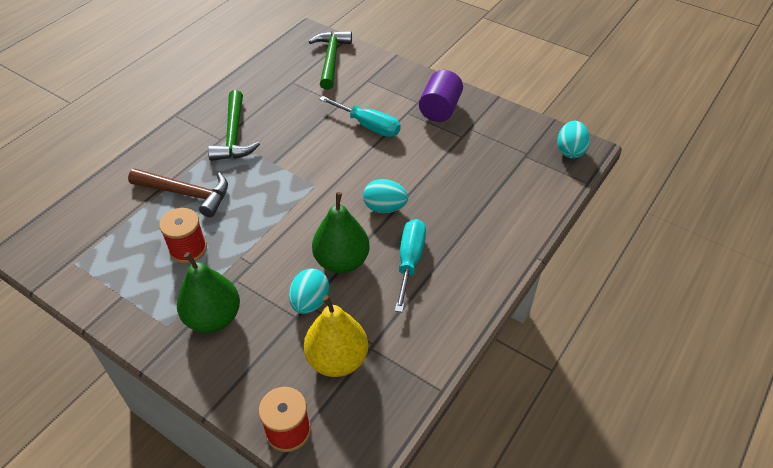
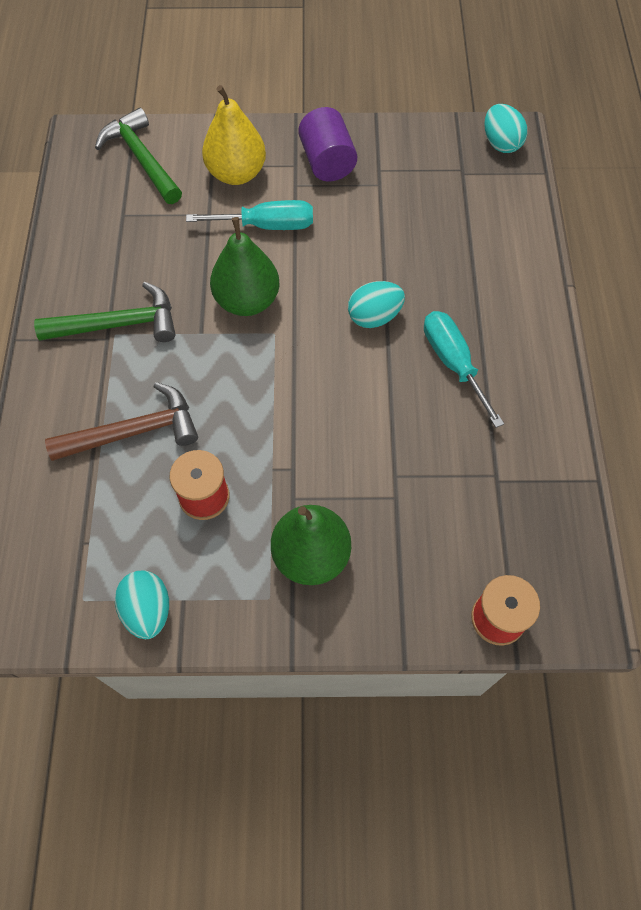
camera: 35 degrees left, 15 degrees up
(234, 135) = (118, 324): green hammer -> green hammer turned 60 degrees counterclockwise
(310, 302) = (395, 471): turquoise egg -> turquoise egg (148, 610)
(337, 359) = (477, 514): yellow pear -> yellow pear (236, 173)
(342, 261) = (385, 405): green pear -> green pear (247, 301)

